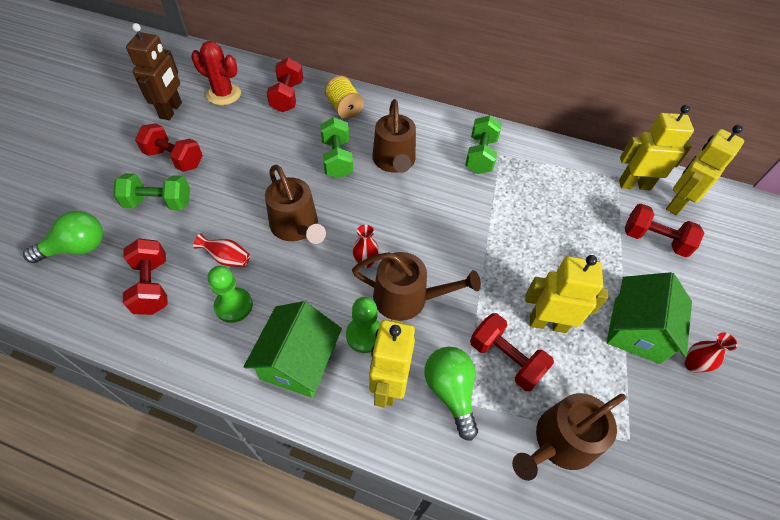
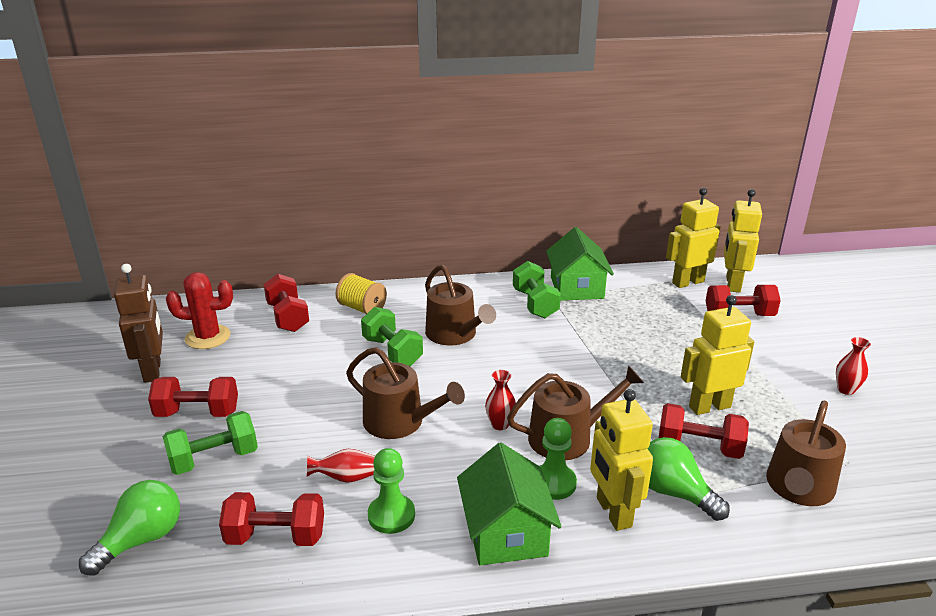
camera: 25 degrees left, 25 degrees down
(152, 286) = (276, 537): red dumbbell -> red dumbbell turned 45 degrees counterclockwise
(636, 330) = (783, 383): green house -> green house (576, 287)

